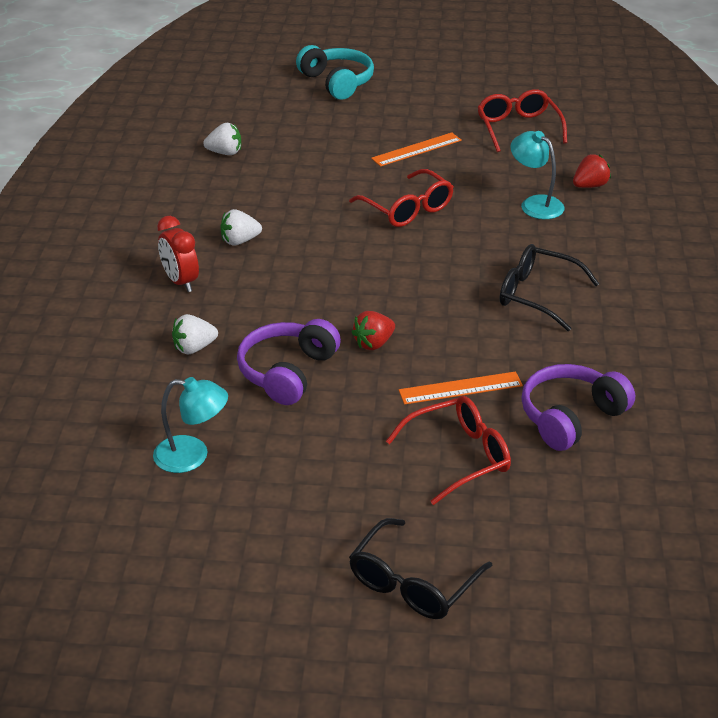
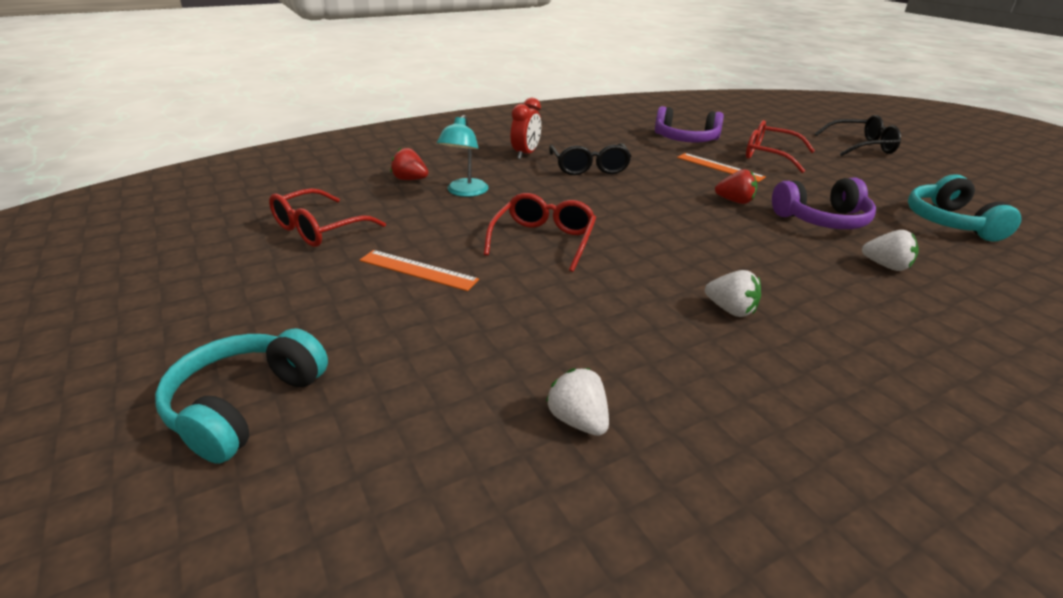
camera: 125 degrees left, 5 degrees down
(180, 282) = (843, 315): red clock -> red clock (525, 154)
(192, 456) = (950, 222): turquoise lamp -> turquoise headphones

